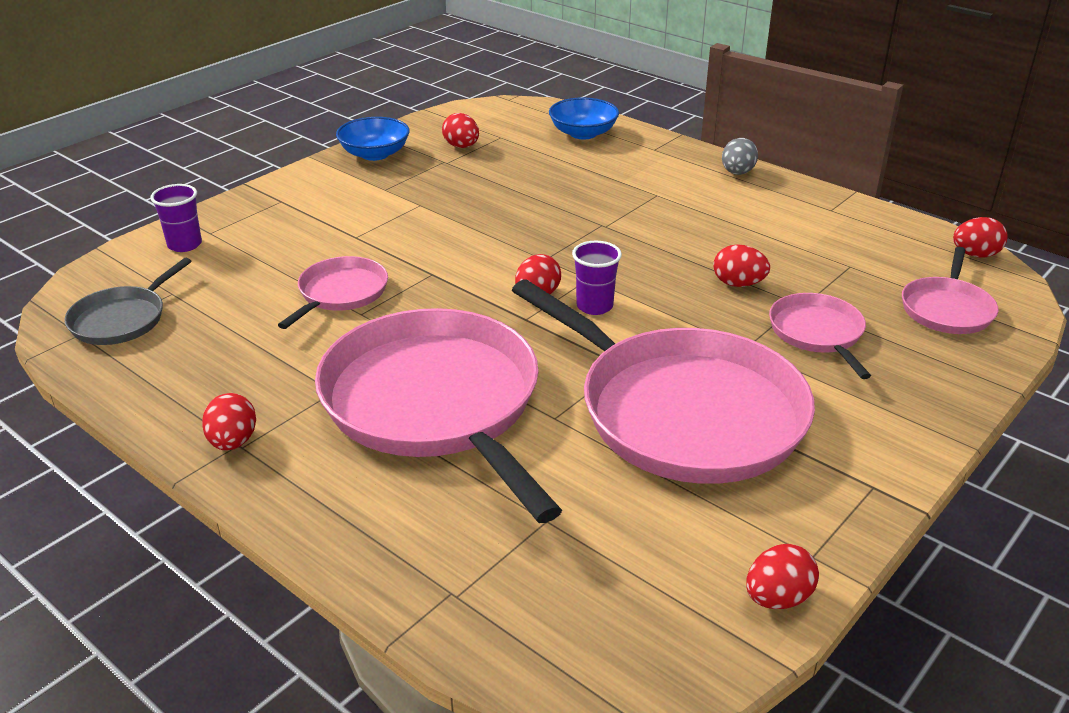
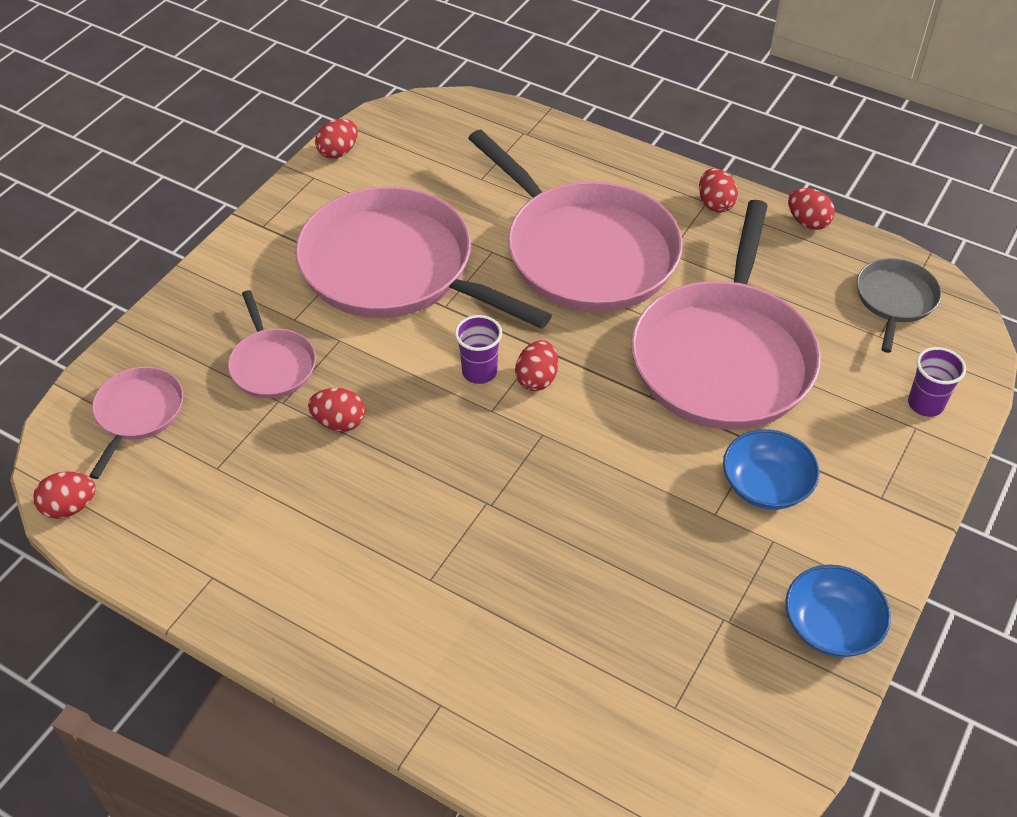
camera: 170 degrees right, 15 degrees up
(340, 293) = (724, 357): pink pan -> pink pan, size x2.14
(461, 146) = (720, 667): red egg -> red egg (807, 222)
(583, 133) = (553, 739): blue bowl -> blue bowl (766, 485)
(737, 173) = (322, 652): grey egg -> none

